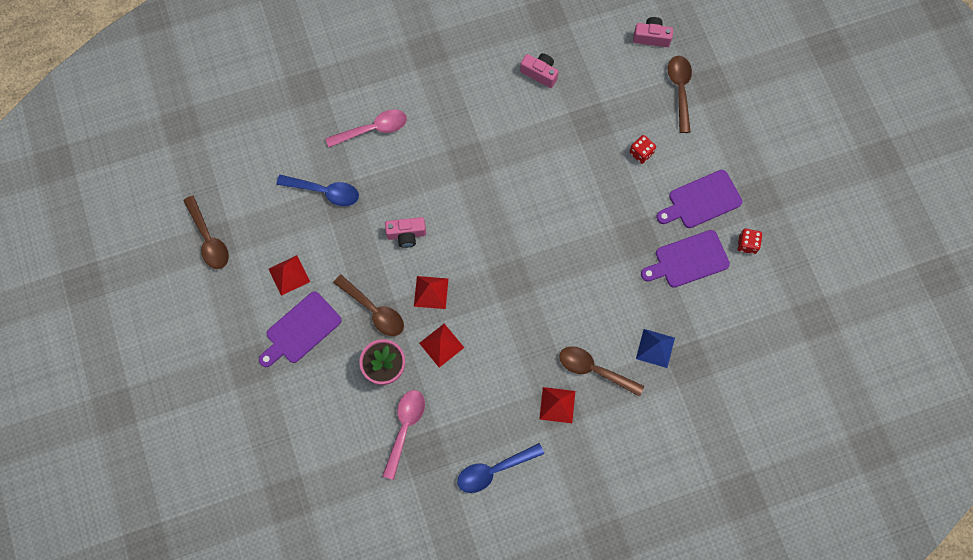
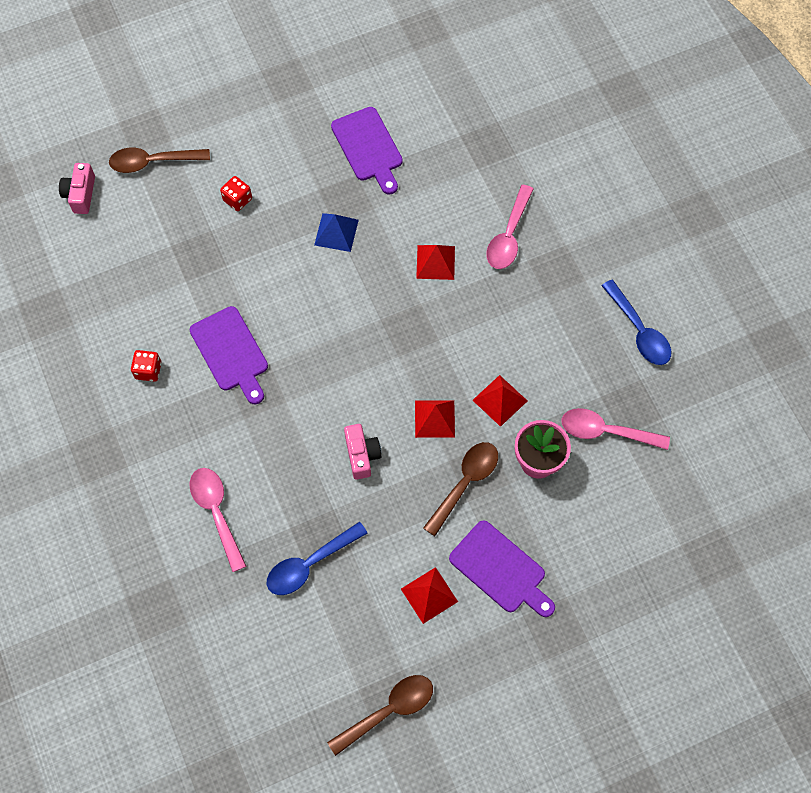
camera: 95 degrees left, 5 degrees down
(324, 192) = (309, 564): blue spoon -> blue spoon turned 135 degrees counterclockwise
(540, 73) = (131, 316): pink camera -> none
(557, 405) = (554, 271): red pyramid -> red pyramid (435, 262)
(594, 370) = (508, 236): brown spoon -> pink spoon
(655, 348) = (475, 176): blue pyramid -> blue pyramid (336, 232)
(701, 200) = (294, 136): purple cutting board -> purple cutting board (231, 352)
(747, 244) = (345, 91): red dice -> red dice (148, 370)

